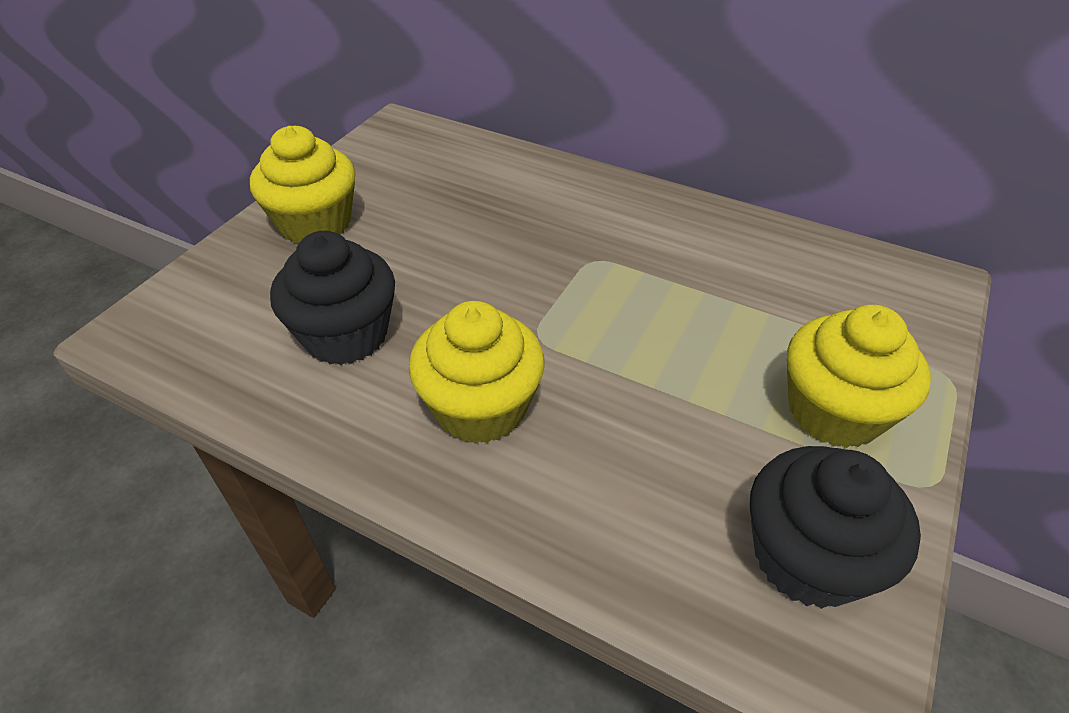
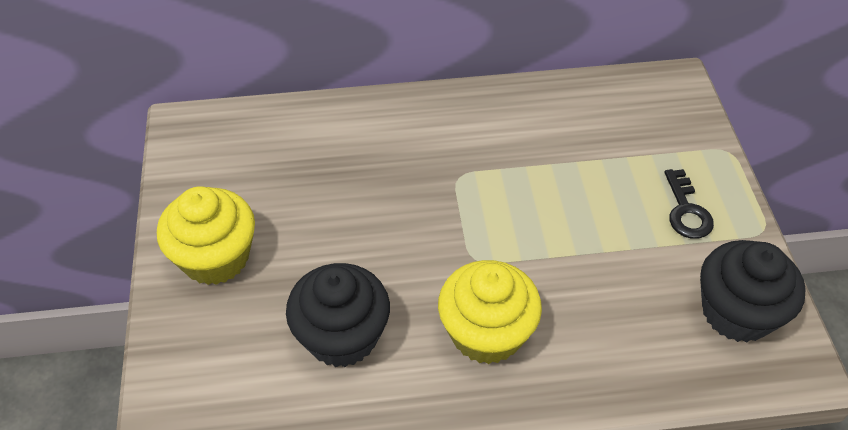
camera: 35 degrees left, 5 degrees up
(834, 411) = (686, 211): yellow cupcake -> black key

